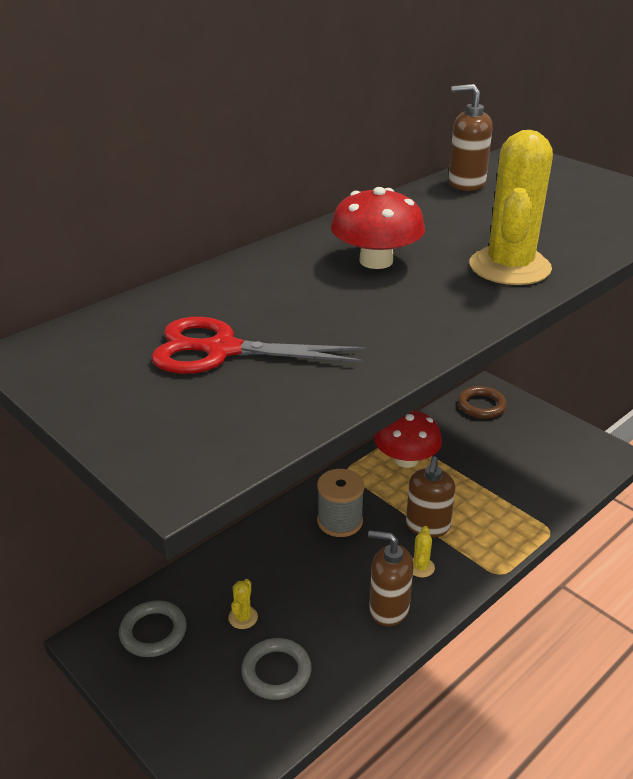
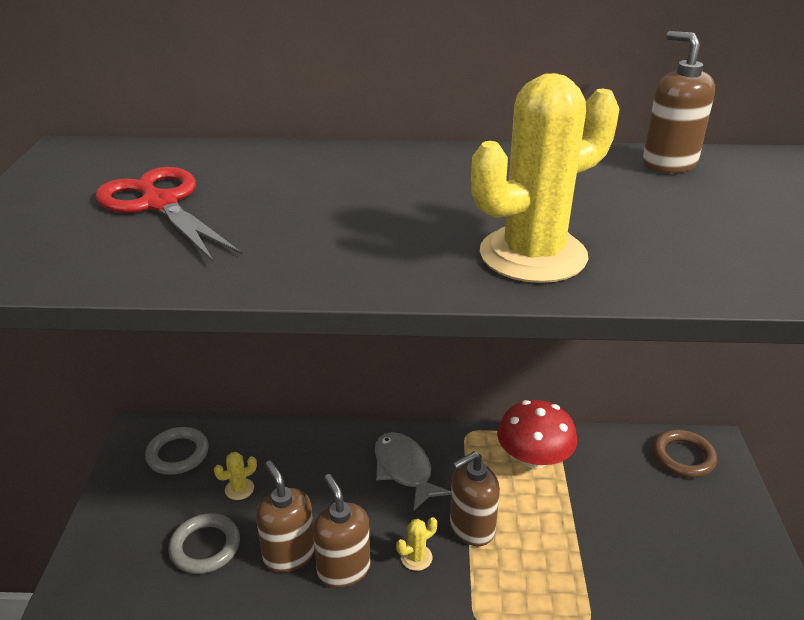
camera: 45 degrees right, 0 degrees up
(340, 521) = (404, 470): grey spool -> grey fish
(341, 628) = (289, 554): none -> brown soap dispenser
(376, 261) = (418, 193): red mushroom -> none

